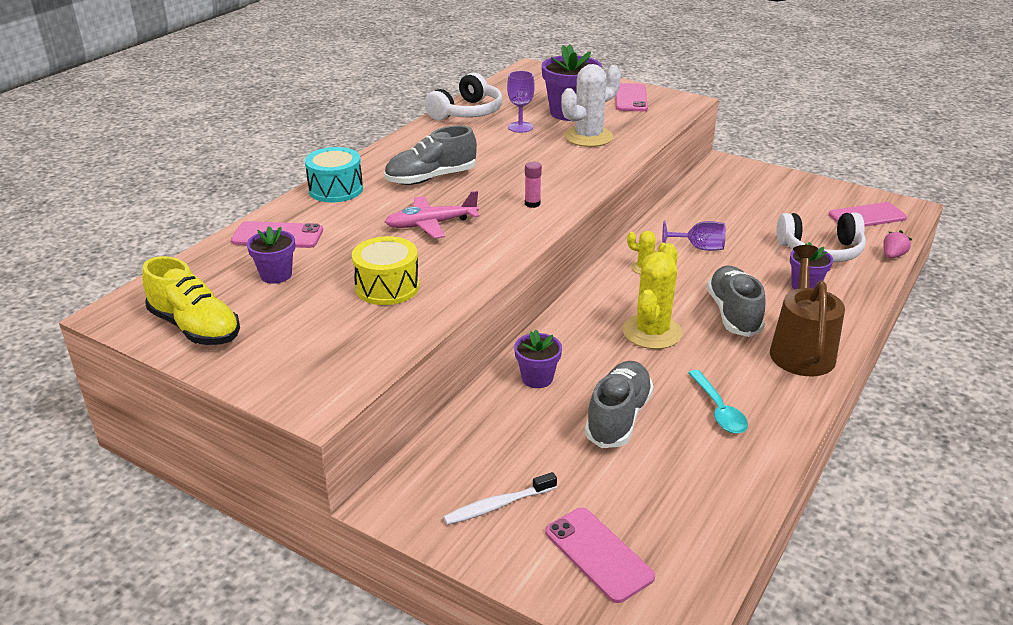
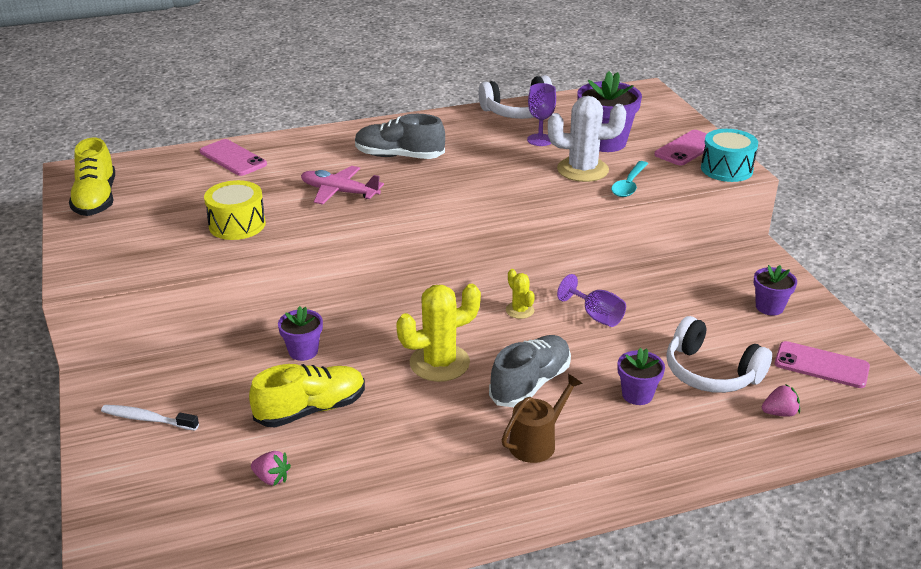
camera: 40 degrees right, 0 degrees up
(276, 275) = (189, 185): purple flower pot -> purple flower pot (769, 307)
(336, 189) = (321, 139): turquoise drum -> turquoise drum (726, 169)
(532, 204) = (437, 207): pink glue stick -> none
(598, 554) = (153, 488): pink phone -> none
(618, 417) = (311, 410): grey shoe -> yellow shoe
(676, 485) = (271, 478): none -> pink strawberry
(719, 410) = (390, 448): turquoise spoon -> turquoise spoon (629, 185)
(801, 350) = (537, 442): brown watering can -> brown watering can, size x0.67

